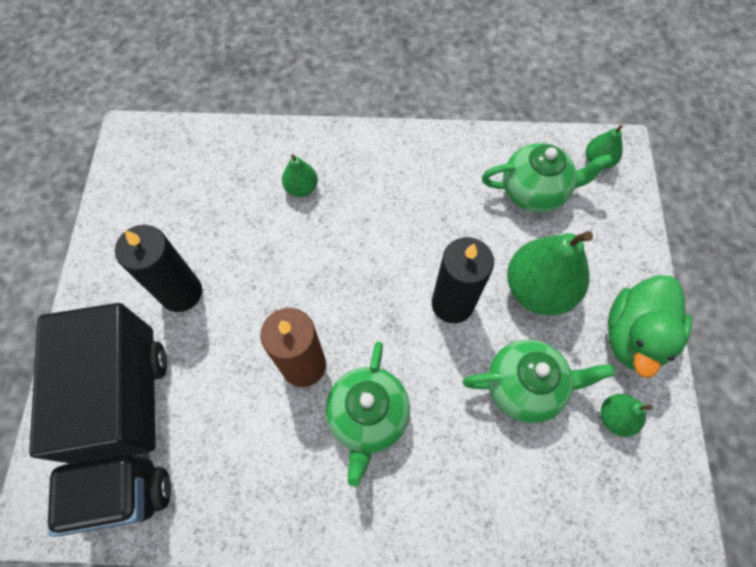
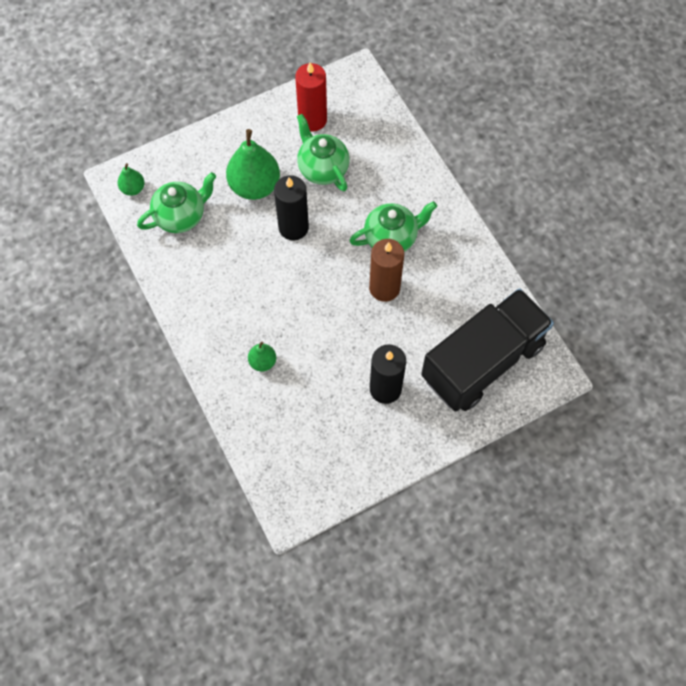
camera: 120 degrees left, 0 degrees up
(534, 192) = (181, 216): green teapot -> green teapot turned 90 degrees clockwise
(615, 417) = (312, 119): green pear -> red candle
(634, 336) = (256, 126): green duck -> none

